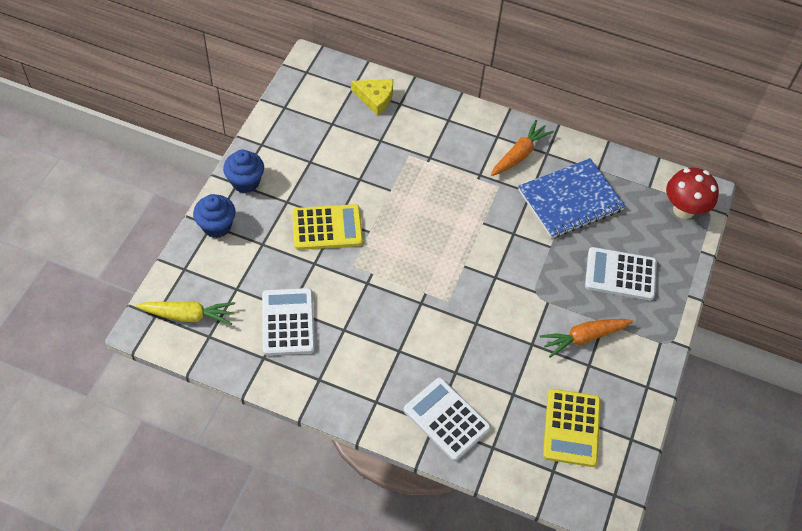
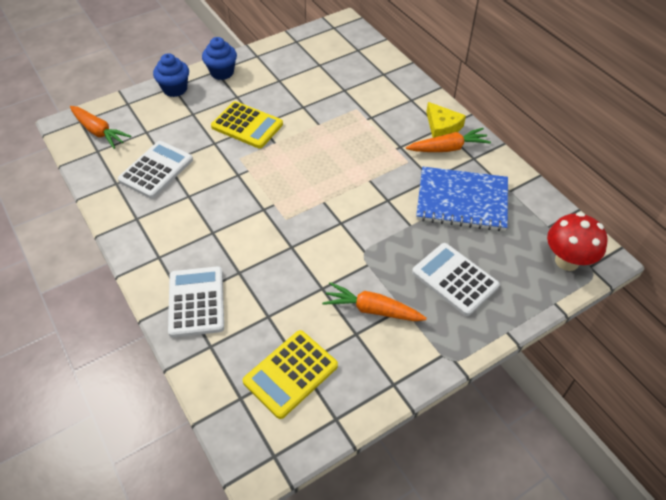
camera: 40 degrees right, 5 degrees down
(188, 316) = (99, 132): yellow carrot -> orange carrot
(375, 98) = (367, 63): yellow cheese -> yellow cheese (442, 127)

